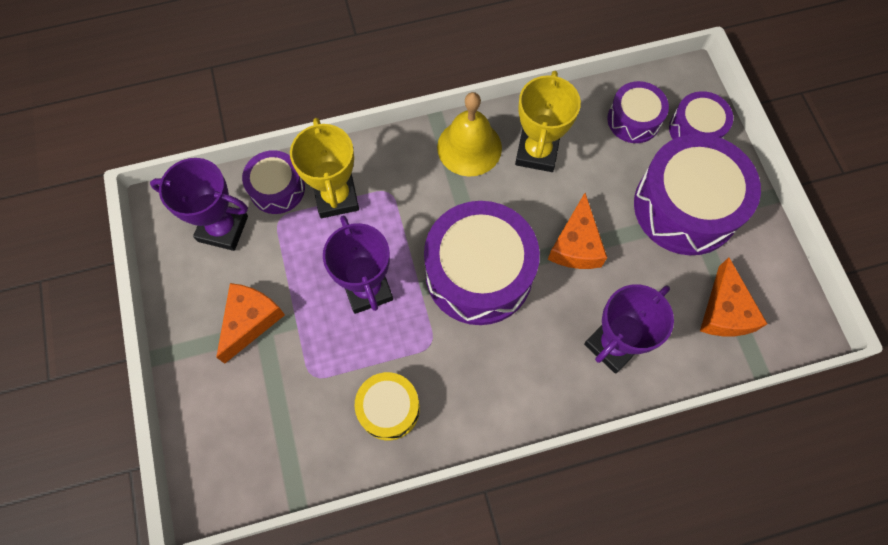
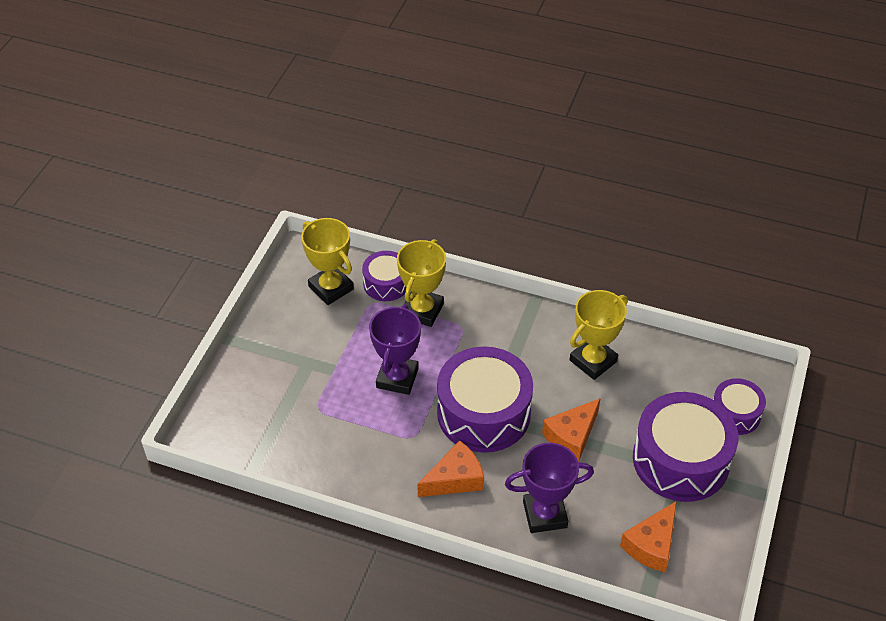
camera: 35 degrees right, 20 degrees down
(223, 228) = (331, 288): purple trophy -> yellow trophy
(250, 321) = (304, 352): orange cheese -> orange cheese (455, 479)
(389, 409) = (352, 458): yellow drum -> none
(469, 147) = (544, 330): yellow bell -> none
(633, 120) = (689, 380): purple drum -> none

